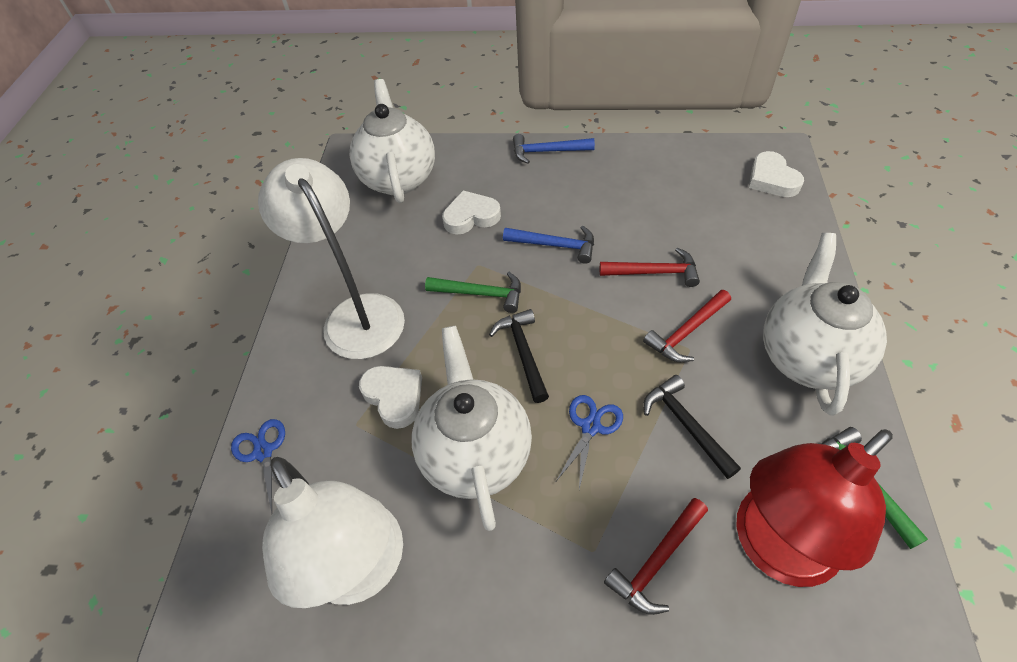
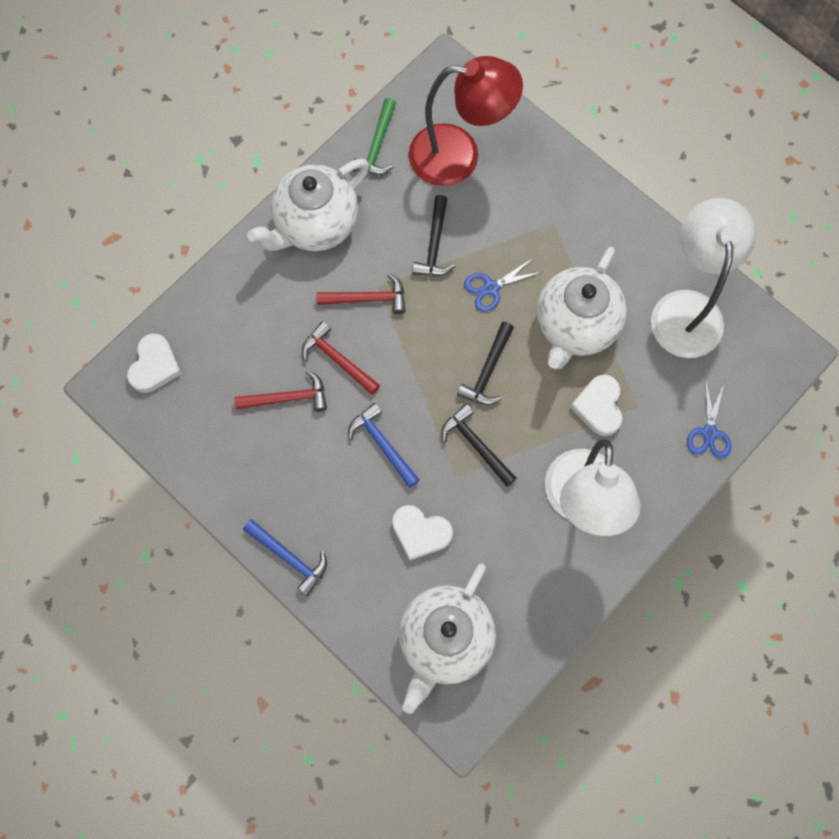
camera: 145 degrees left, 20 degrees up
(481, 293) = (476, 445): green hammer -> black hammer
(657, 561) = (524, 194): red hammer -> red hammer (287, 398)

